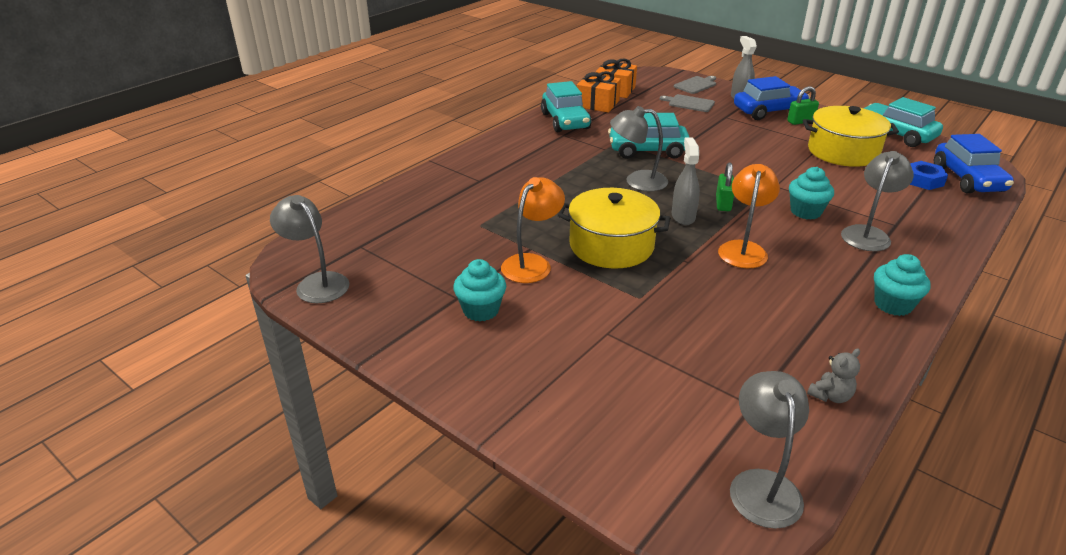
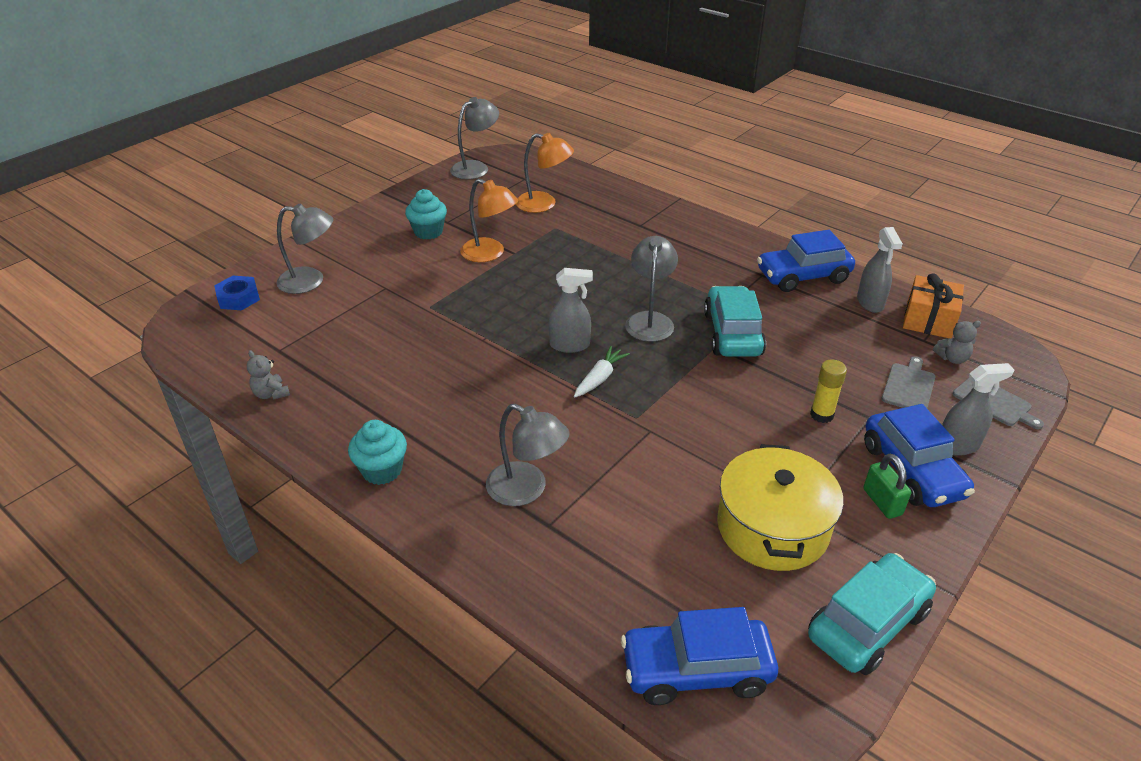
camera: 90 degrees right, 5 degrees up
(565, 121) = (803, 276): turquoise car -> blue car
(597, 104) = (870, 303): orange gift -> grey spray bottle
(611, 246) = (515, 296): yellow pot -> none
(656, 89) = (952, 358): none -> grey teddy bear
(723, 203) = (600, 378): green padlock -> white carrot
(730, 129) = (821, 415): none -> yellow glue stick
(743, 249) = (501, 379): orange lamp -> orange lamp (544, 204)
(762, 485) = (203, 342): grey lamp -> grey lamp (310, 281)
(805, 212) = (582, 444): turquoise cupcake -> none
(923, 180) = (684, 602): blue nut -> blue nut (238, 298)

